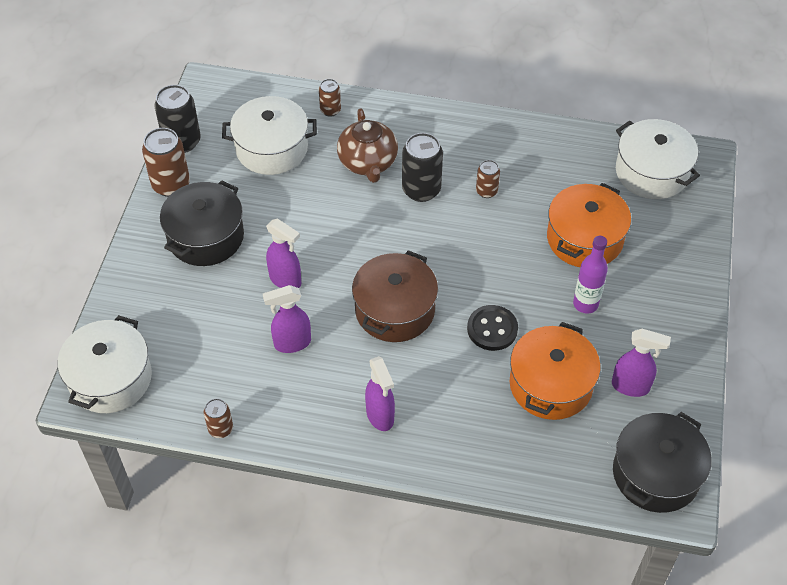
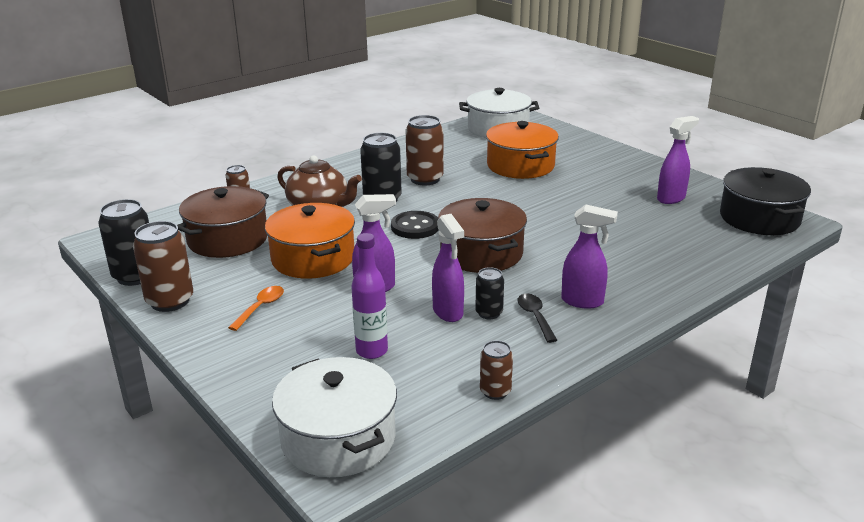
camera: 50 degrees left, 25 degrees down
(206, 237) = (261, 307): black pot -> orange spoon
(271, 148) = (228, 239): white pot -> brown pot
(292, 343) = (448, 312): purple spray bottle -> purple spray bottle turned 45 degrees counterclockwise
(312, 368) = (489, 313): none -> black can
(331, 398) = (535, 317): none -> black spoon
(486, 191) = (425, 179): brown can -> brown can, size x1.78
(492, 329) = (555, 224): black button -> black button (415, 227)
(551, 384) = (636, 223): orange pot -> orange pot (313, 258)
(585, 304) = (578, 186): purple bottle -> purple bottle (372, 351)

